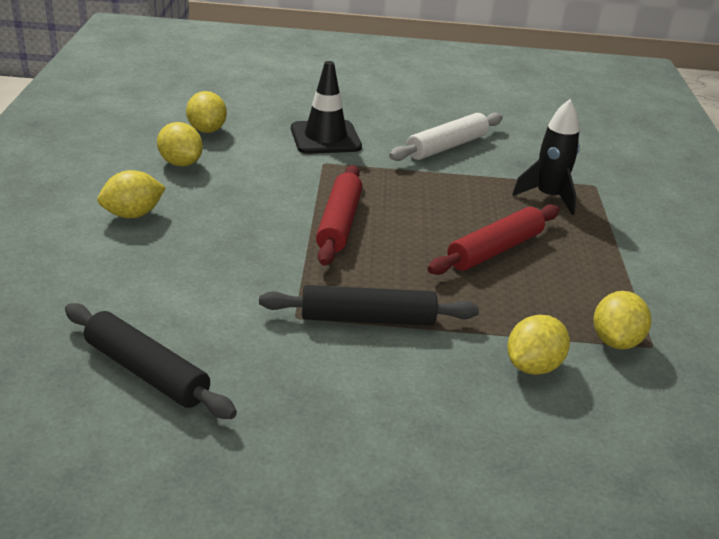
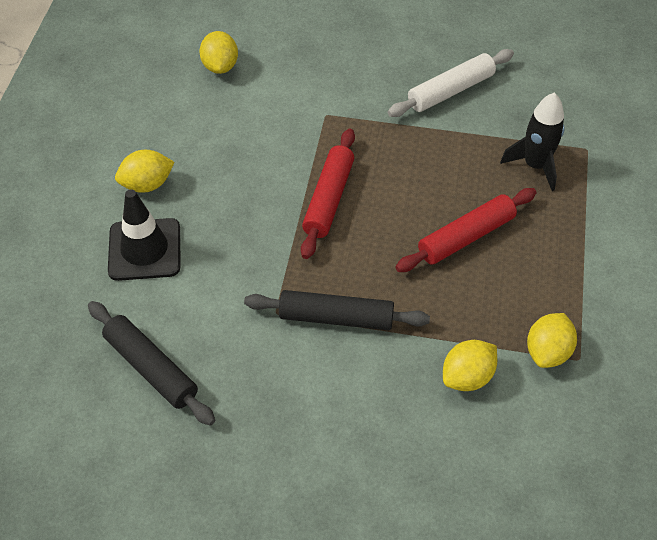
camera: 10 degrees right, 20 degrees up
(180, 163) = (193, 115): yellow lemon -> none
(325, 138) = (332, 78): black traffic cone -> black traffic cone (144, 249)

